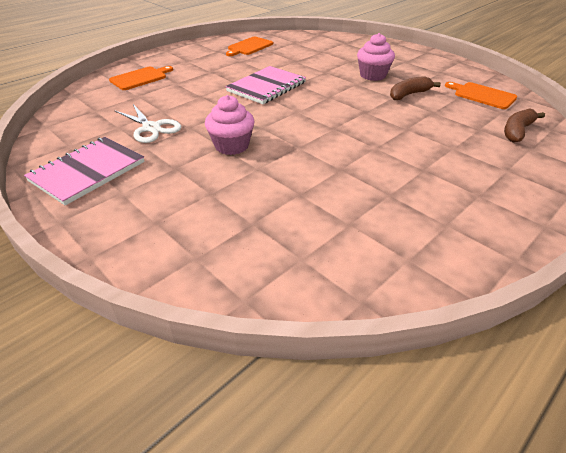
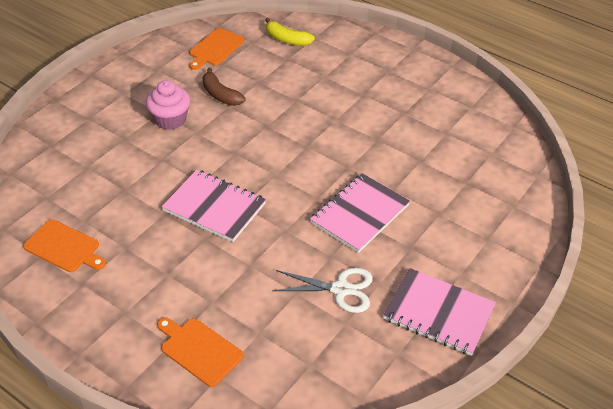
camera: 100 degrees left, 5 degrees up
(151, 128) = (341, 289): white scissors -> white scissors turned 60 degrees clockwise
(231, 146) = (359, 214): pink cupcake -> pink notebook
(517, 131) = (287, 39): brown banana -> yellow banana

